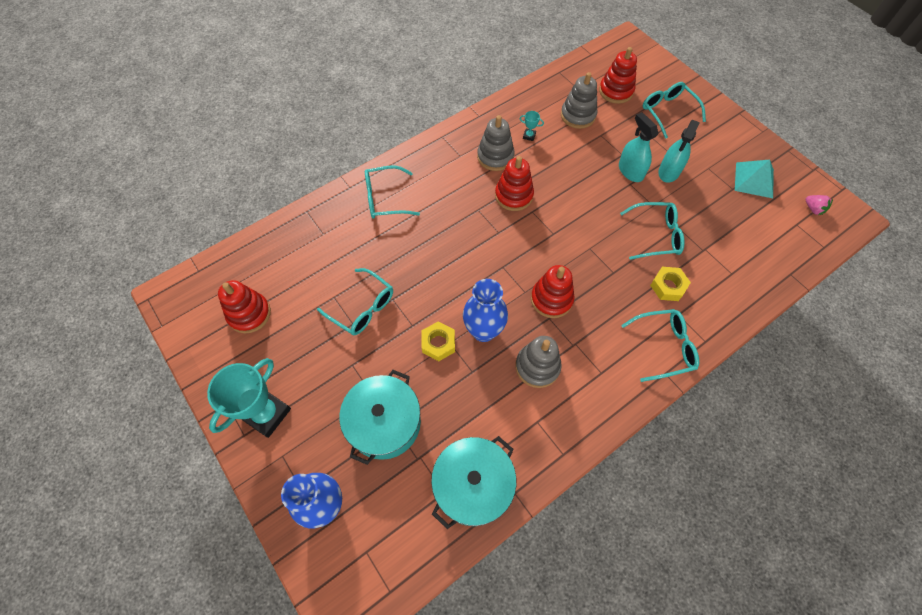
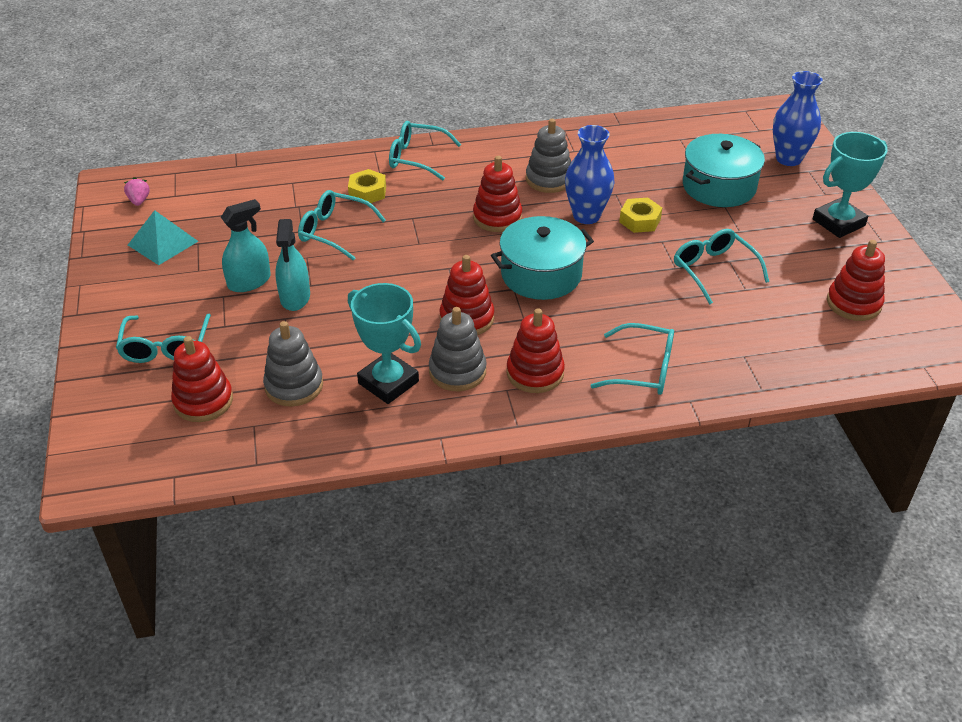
camera: 155 degrees left, 20 degrees down
(449, 172) = (535, 373): none -> red stacking toy
(473, 485) = (653, 136): turquoise pot -> turquoise pot (541, 274)
(529, 136) = (388, 382): turquoise trophy -> turquoise trophy, size x2.49

